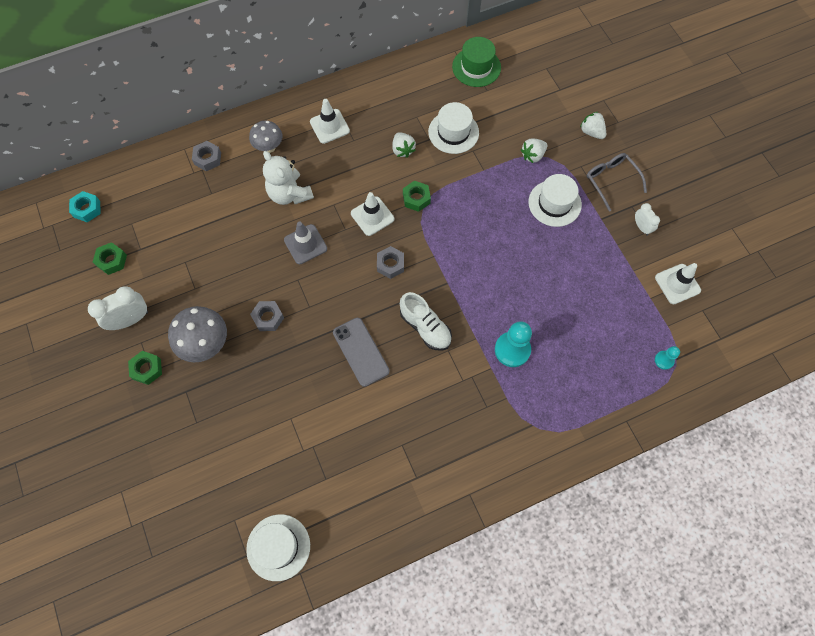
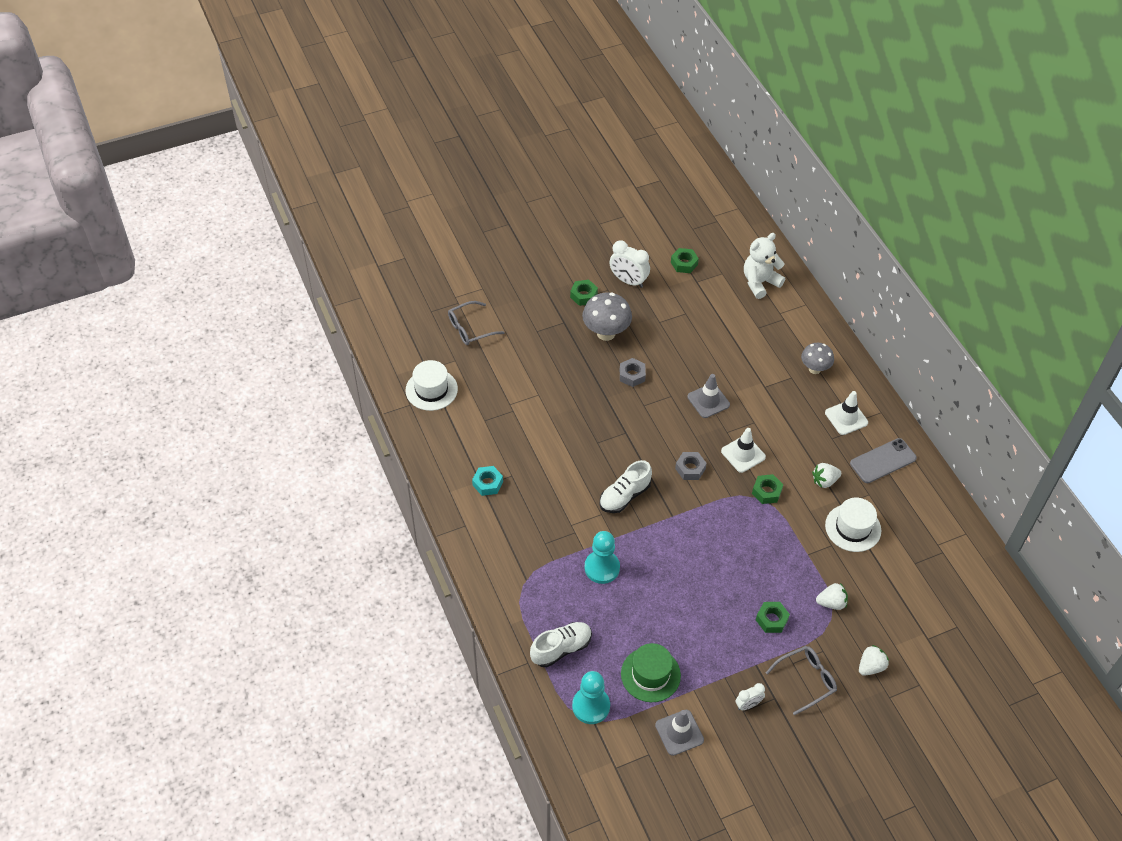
camera: 90 degrees right, 15 degrees down
(87, 209) = (734, 242): turquoise nut -> turquoise nut (487, 483)
(130, 320) = (628, 281): white clock -> white clock turned 150 degrees clockwise
(186, 504) = (470, 329): none -> grey glasses
(207, 158) = (796, 322): grey nut -> none
(289, 194) = (762, 387): white teddy bear -> white teddy bear (760, 282)
(361, 352) = (599, 445): grey phone -> grey phone (883, 461)
(476, 67) = (946, 554): green hat -> green hat (650, 674)
(532, 155) = (831, 603): white strawberry -> white strawberry turned 120 degrees clockwise
(554, 203) = (771, 619): white hat -> green nut
(607, 388) = (561, 648): none -> white shoe
(664, 360) = (591, 706): turquoise pawn -> turquoise pawn, size x1.90
(677, 284) = (679, 732): white traffic cone -> grey traffic cone

